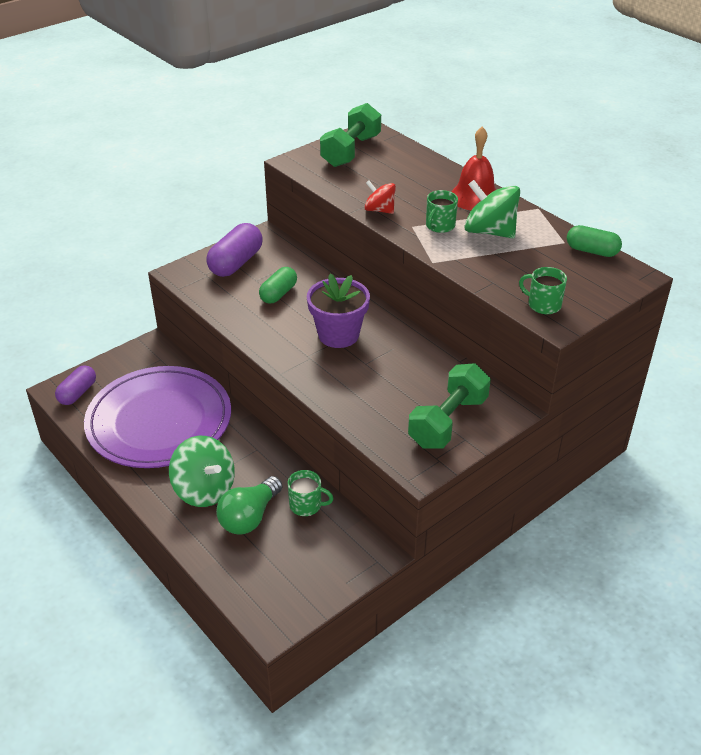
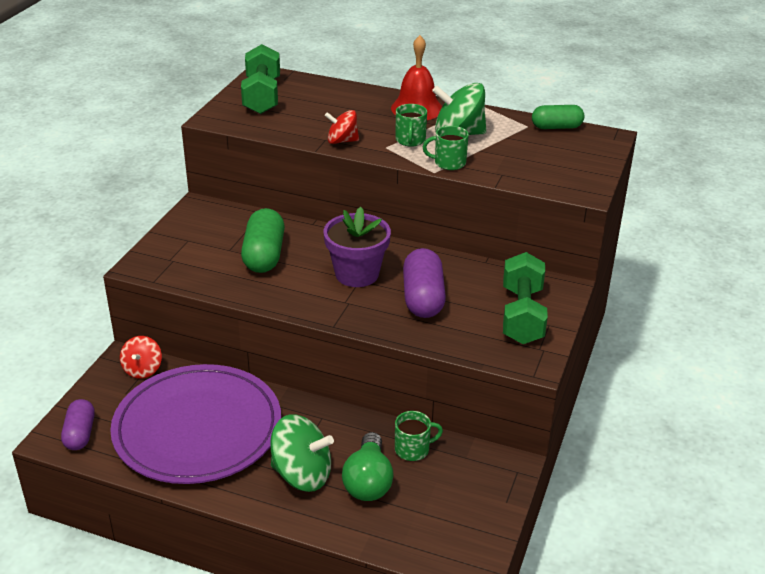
camera: 30 degrees left, 5 degrees down
(158, 358) = (142, 369): none -> red spinning top
(236, 263) = (193, 240): purple capsule -> purple capsule (423, 298)
(278, 294) = (264, 255): green capsule -> green capsule, size x1.52
(543, 305) = (560, 180): green mug -> green mug (449, 163)

